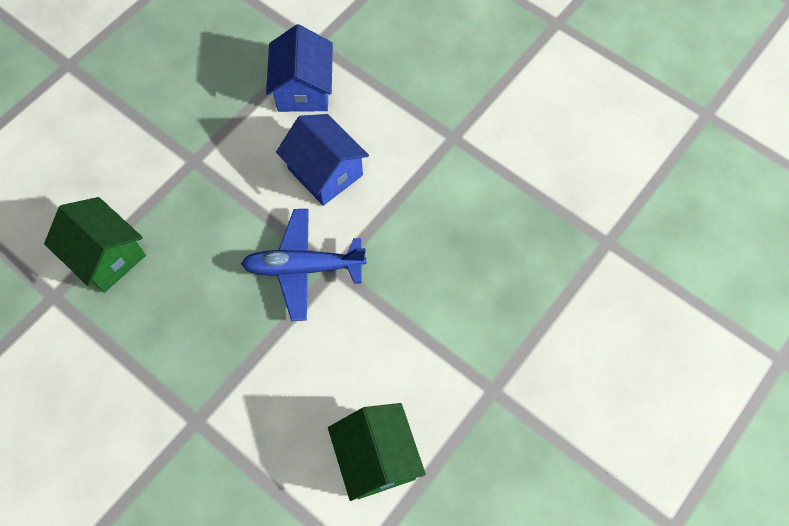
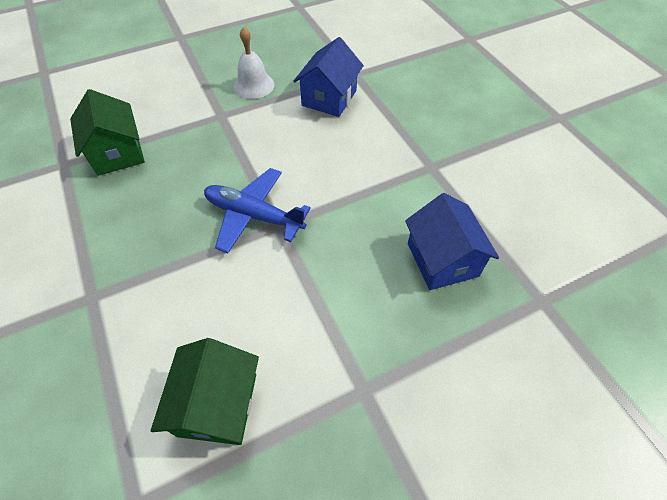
camera: 25 degrees right, 10 degrees down
(206, 104) = (254, 85): none -> white bell
(325, 172) = (313, 155): blue house -> blue house (442, 259)

